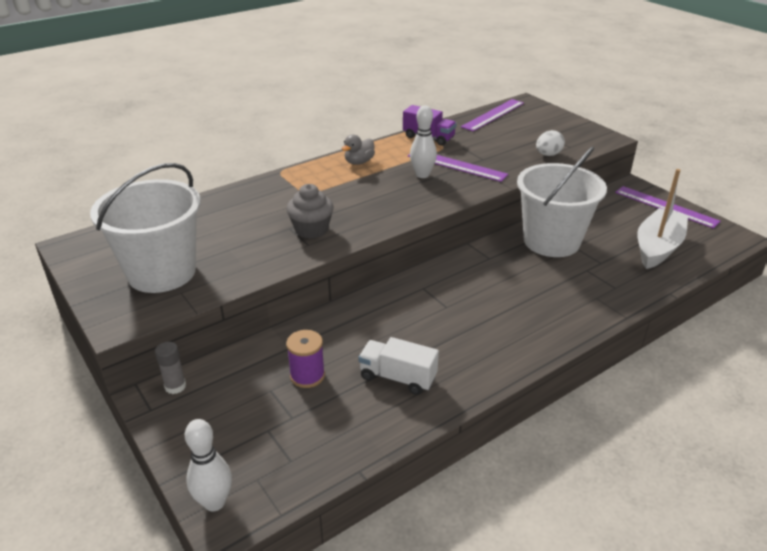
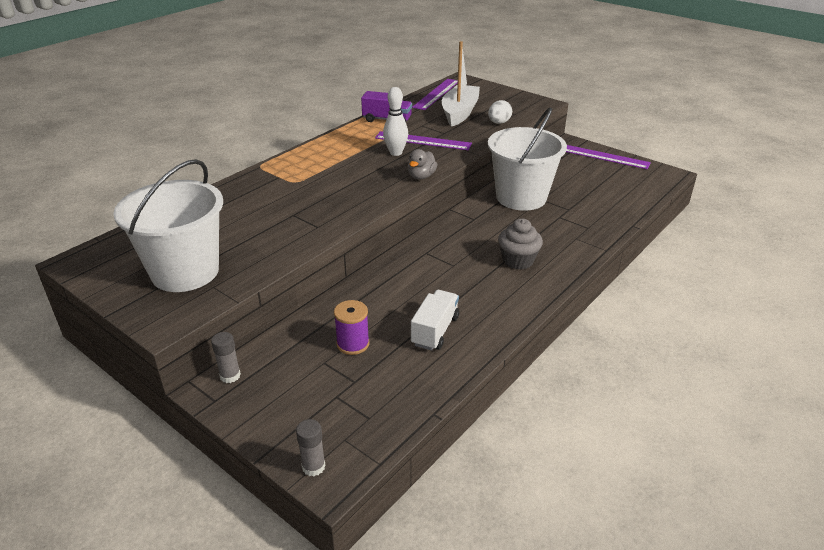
camera: 15 degrees left, 0 degrees up
(214, 502) = (313, 466): white bowling pin -> grey glue stick
(311, 229) = (314, 213): grey cupcake -> grey cupcake (518, 260)
(359, 162) = (332, 148): grey duck -> grey duck (421, 176)
(398, 377) = (435, 331): white truck -> white truck turned 105 degrees clockwise
(657, 247) = (609, 190): white boat -> white boat (460, 112)

